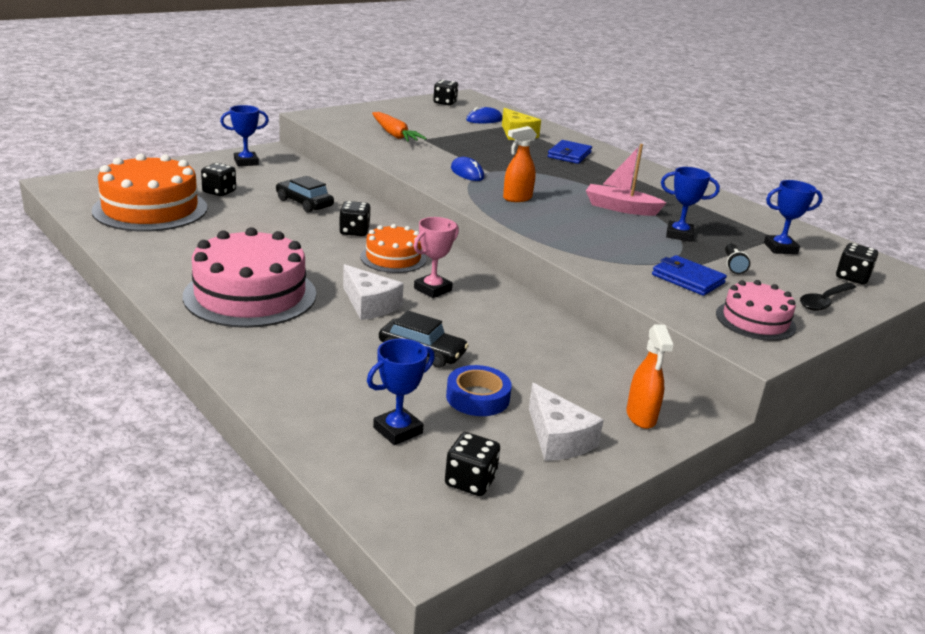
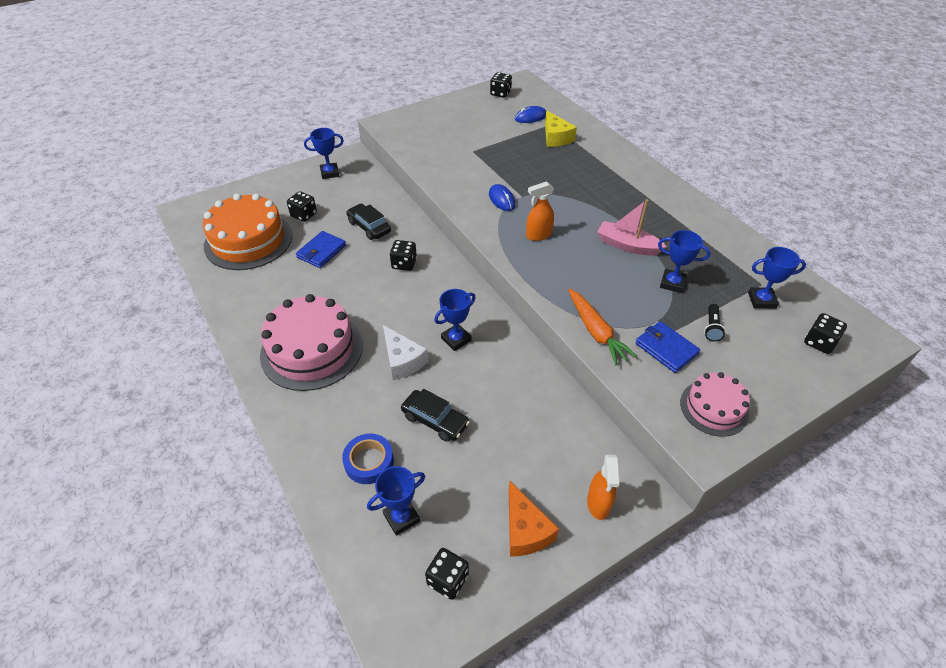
camera: 10 degrees right, 20 degrees up
(393, 258) = (430, 298): orange cake -> none
(394, 135) = (449, 146): orange carrot -> orange carrot (596, 332)
(432, 289) = (456, 339): pink trophy -> blue trophy
(477, 397) = (470, 478): blue tape -> blue tape (369, 462)
(558, 438) = (525, 530): white cheese -> orange cheese
(569, 155) = (597, 166): blue wallet -> blue wallet (321, 251)
(824, 301) = (784, 379): black spoon -> none

